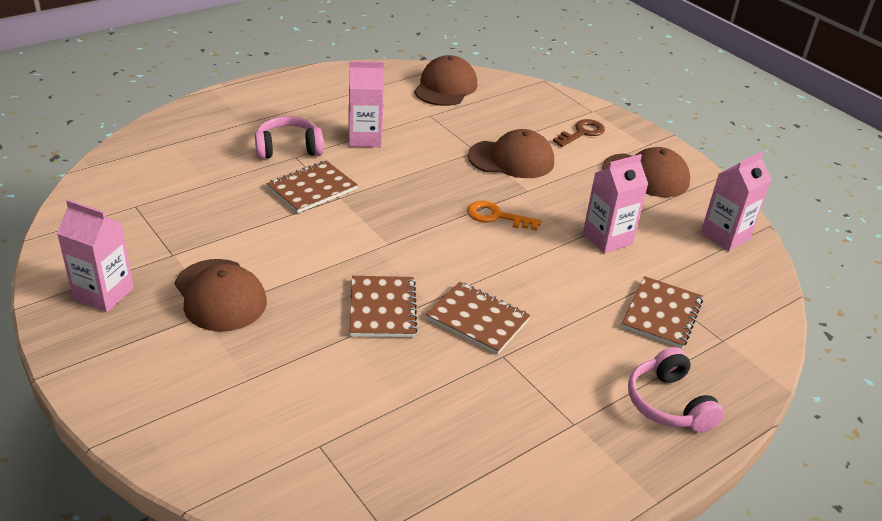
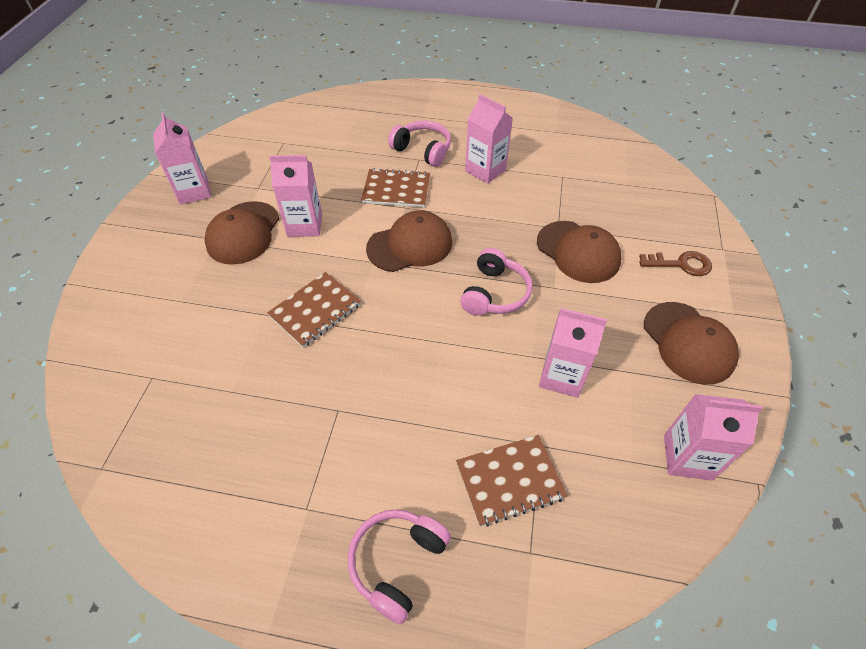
camera: 50 degrees right, 15 degrees up
(271, 257) = (305, 225): none -> pink carton
(445, 87) = (610, 158): brown cap -> brown cap (410, 245)
(477, 319) = (362, 367): brown notebook -> none
(496, 216) = (494, 293): orange key -> pink headphones

